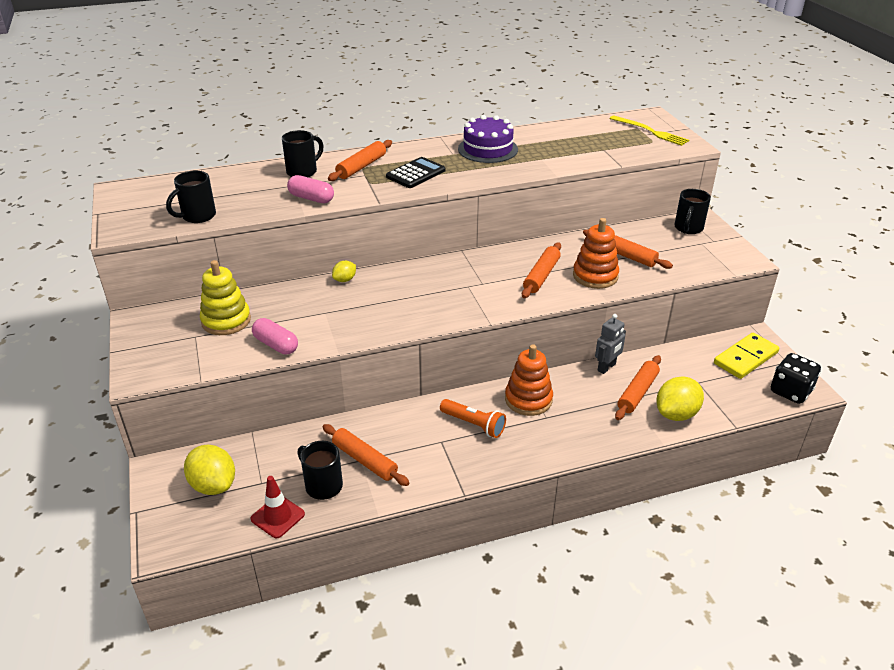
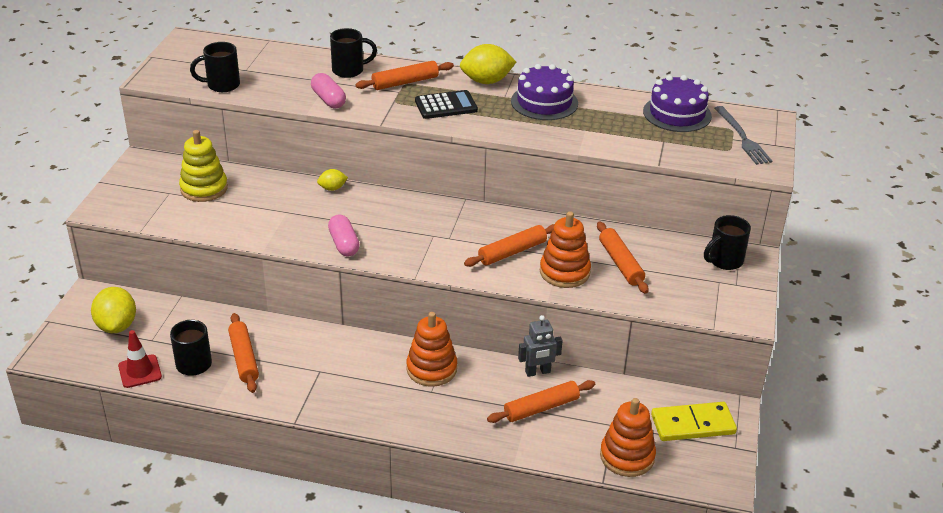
camera: 30 degrees right, 0 degrees up
(276, 345) = (221, 225): pink capsule -> pink capsule (344, 244)
(474, 424) = (361, 369): orange flashlight -> none
(589, 129) = (677, 113): none -> purple cake
(650, 131) = (742, 137): yellow fork -> grey fork
(676, 414) = (557, 443): yellow lemon -> yellow lemon (486, 81)
(731, 401) = (627, 456): none -> orange stacking toy
(790, 391) = (701, 476): black dice -> none

